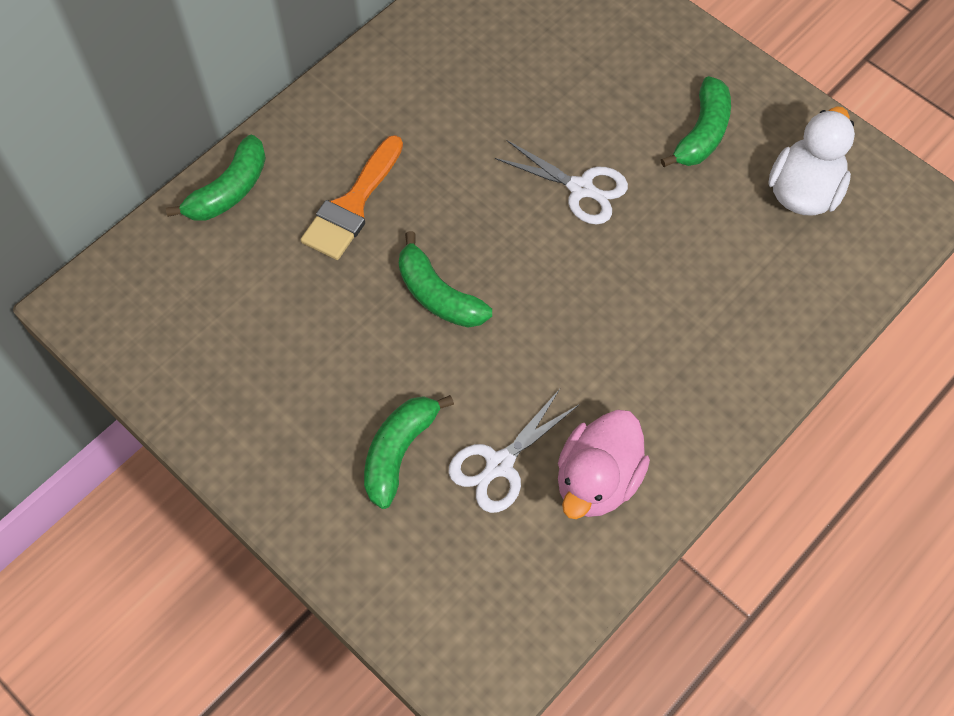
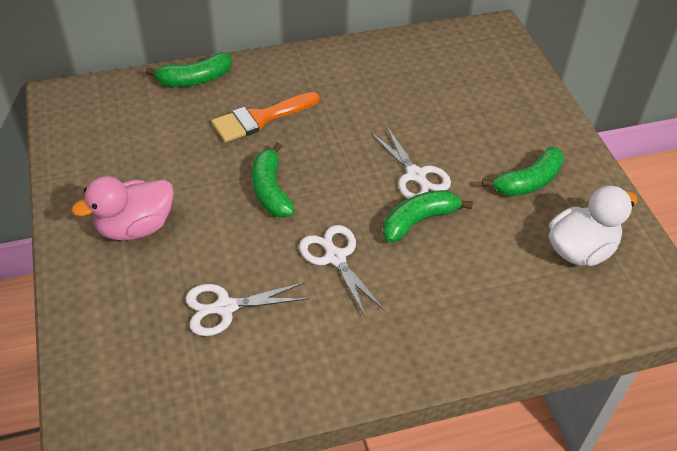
camera: 30 degrees right, 15 degrees down
(399, 451) = (168, 265): green banana -> green banana (419, 221)
(569, 339) = (335, 258): none -> white scissors
(597, 479) = (283, 353): pink duck -> pink duck (135, 227)

